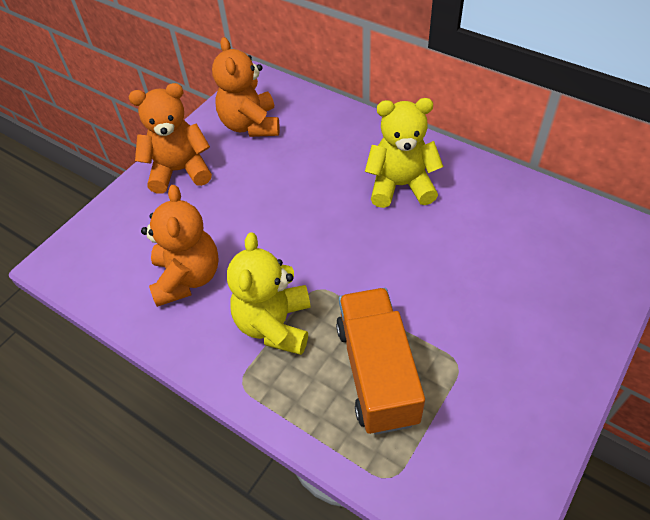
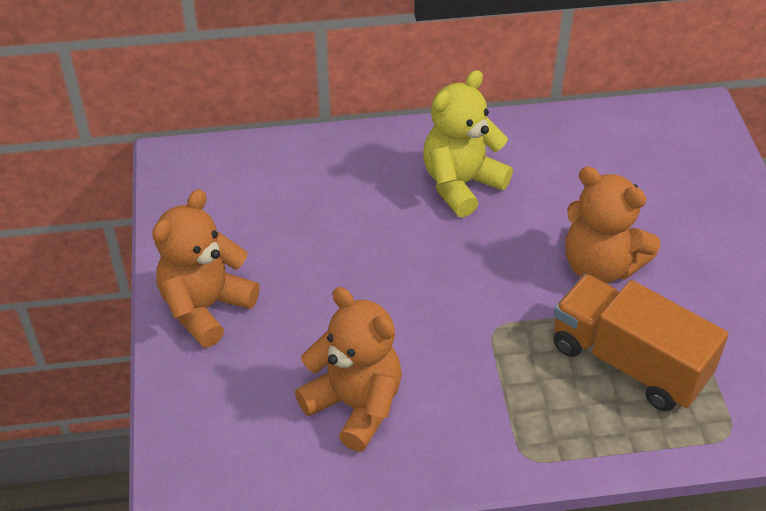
camera: 45 degrees left, 5 degrees down
(250, 125) = (228, 212): orange teddy bear -> orange teddy bear (600, 266)
(275, 324) = (495, 386): yellow teddy bear -> none

